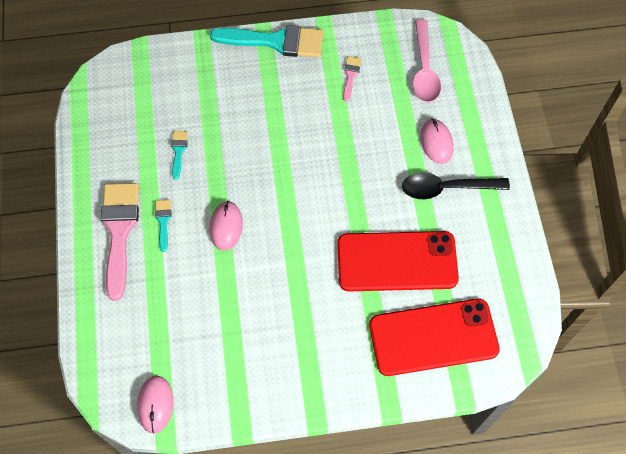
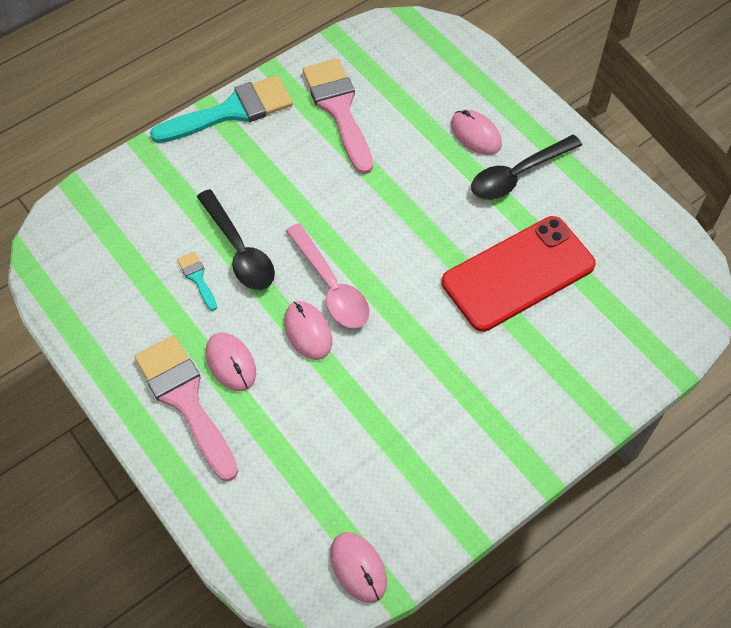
camera: 30 degrees left, 5 degrees down
(163, 221) = (231, 363): turquoise brush -> pink mouse
(218, 145) = (239, 250): none -> black spoon
(350, 75) = (339, 109): pink brush -> pink brush, size x2.22
(424, 69) = (412, 68): pink spoon -> pink spoon (331, 286)
(433, 337) = (607, 330): red phone -> none

